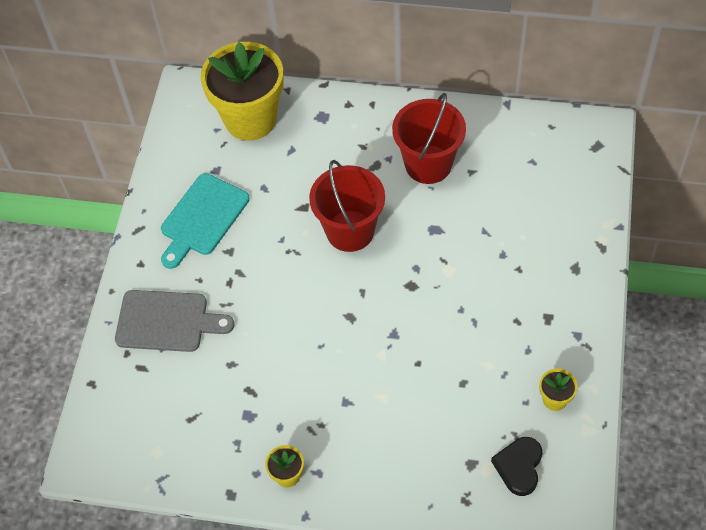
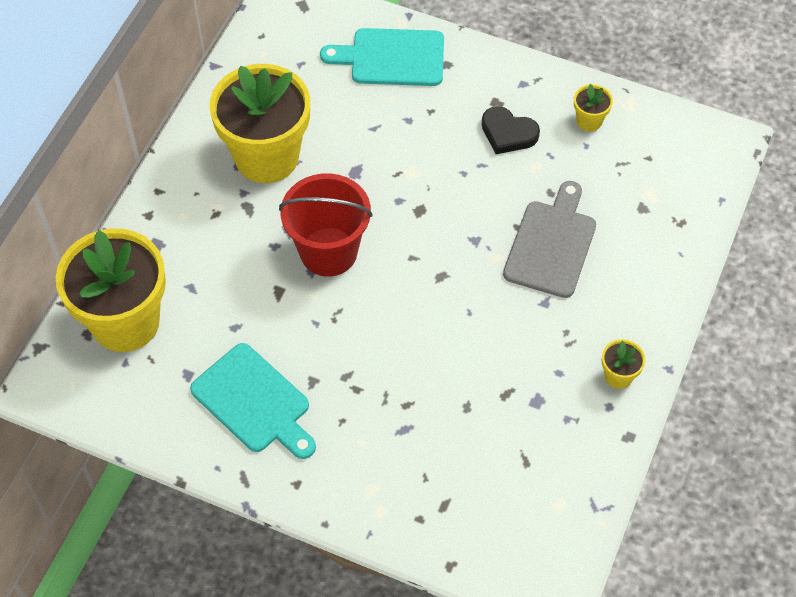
camera: 80 degrees left, 0 degrees up
(167, 321) = (389, 466): grey cutting board -> grey cutting board (551, 244)
(428, 164) = (266, 157): red bucket -> yellow flower pot
(519, 466) = (654, 169): black heart -> black heart (508, 133)
(565, 226) = (392, 58): none -> turquoise cutting board

